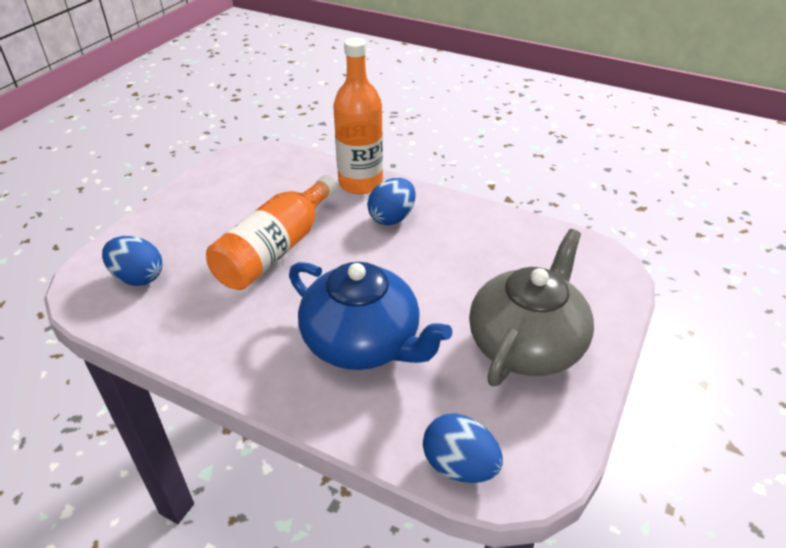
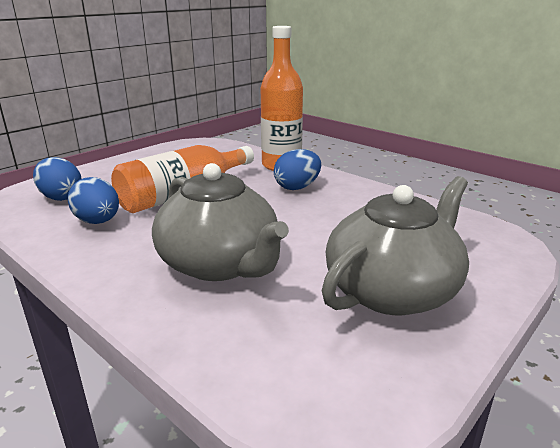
camera: 15 degrees right, 15 degrees down
(363, 342) = (220, 264): blue teapot -> grey teapot
(459, 466) = (264, 388): blue egg -> blue egg (98, 222)

